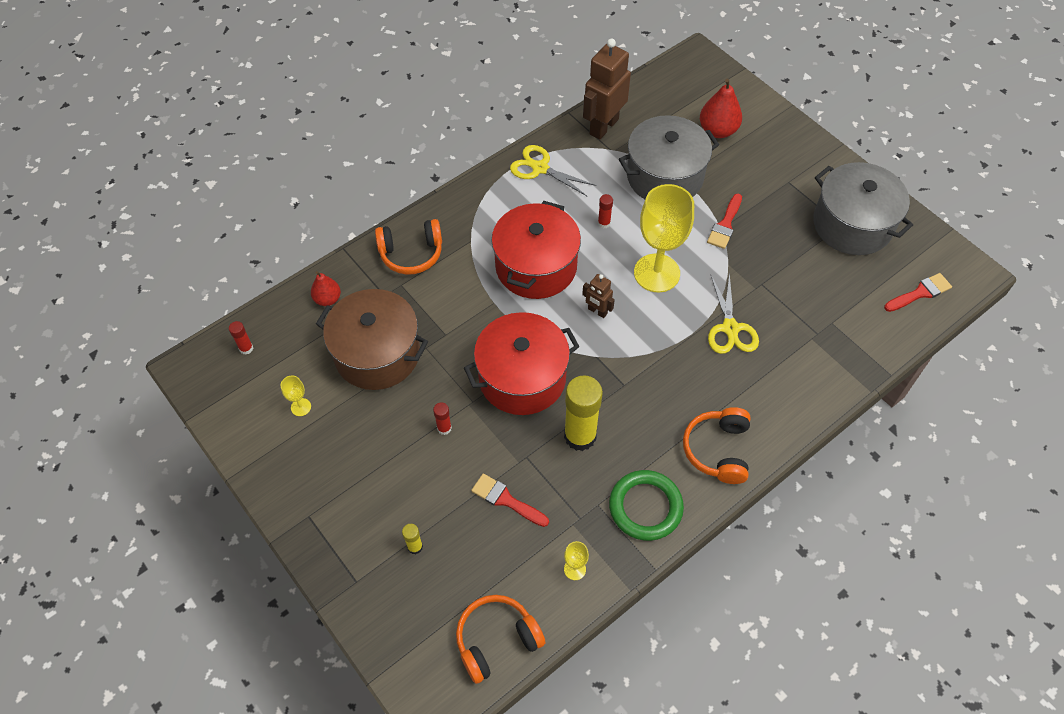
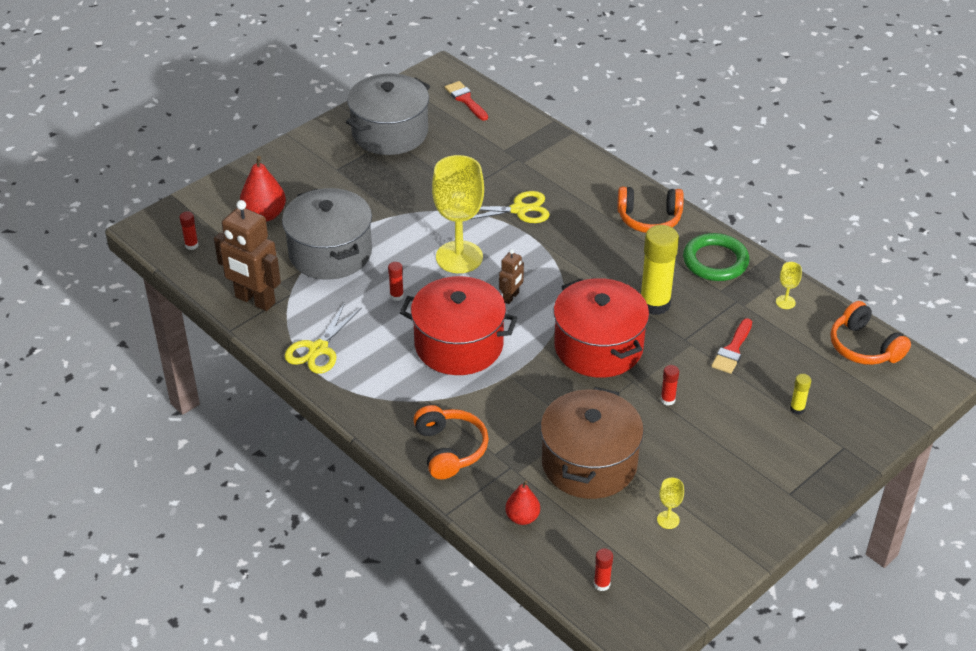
camera: 95 degrees left, 15 degrees down
(676, 84) = (191, 245): none -> red glue stick
(725, 225) = (394, 211): red brush -> none

